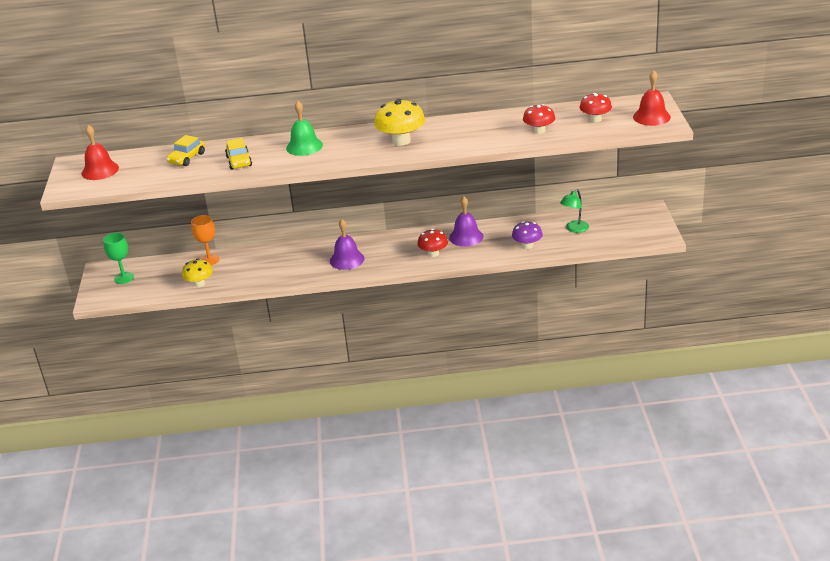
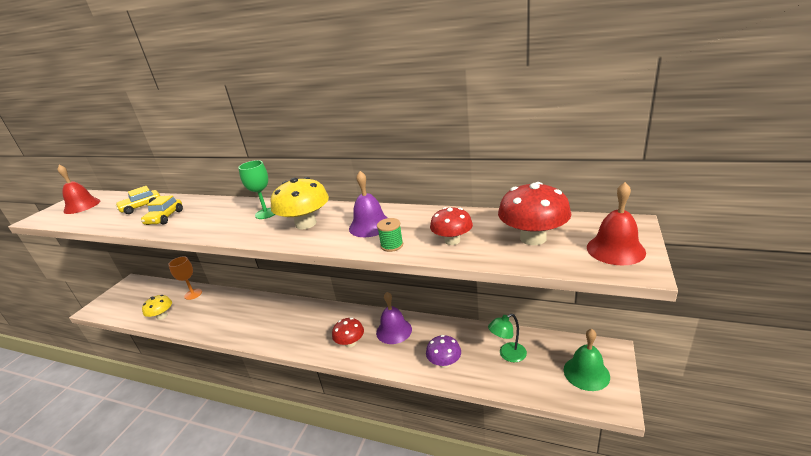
camera: 25 degrees right, 5 degrees down
(124, 278) = (131, 294): green goblet -> green goblet (266, 213)
(304, 146) = (227, 213): green bell -> green bell (586, 373)
(347, 259) = (278, 326): purple bell -> purple bell (370, 226)
(496, 142) = (392, 245): none -> green spool
(595, 119) = (533, 238): red mushroom -> red mushroom, size x1.57

